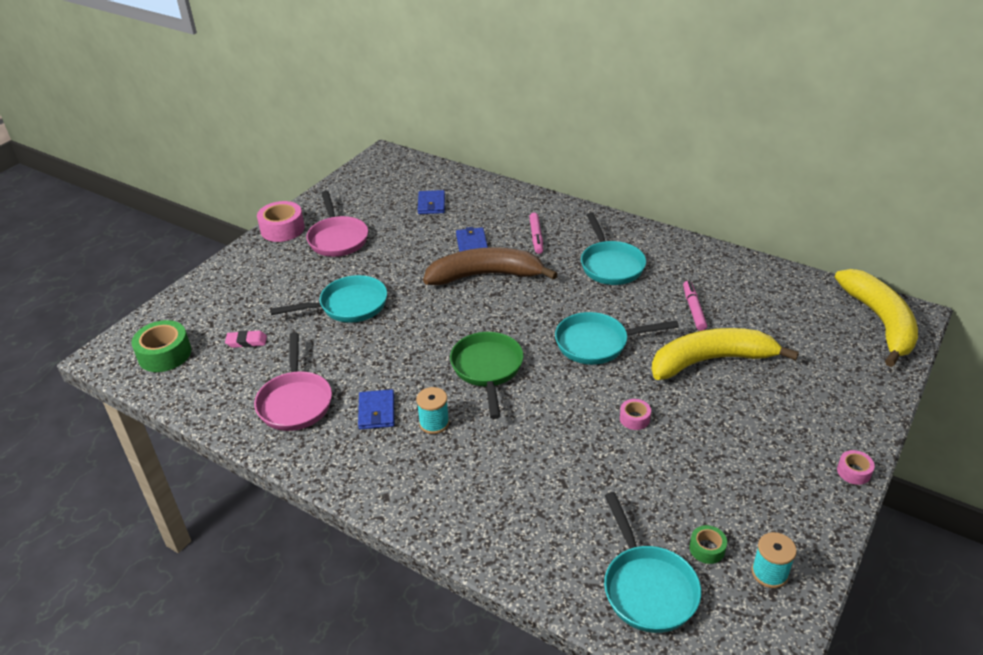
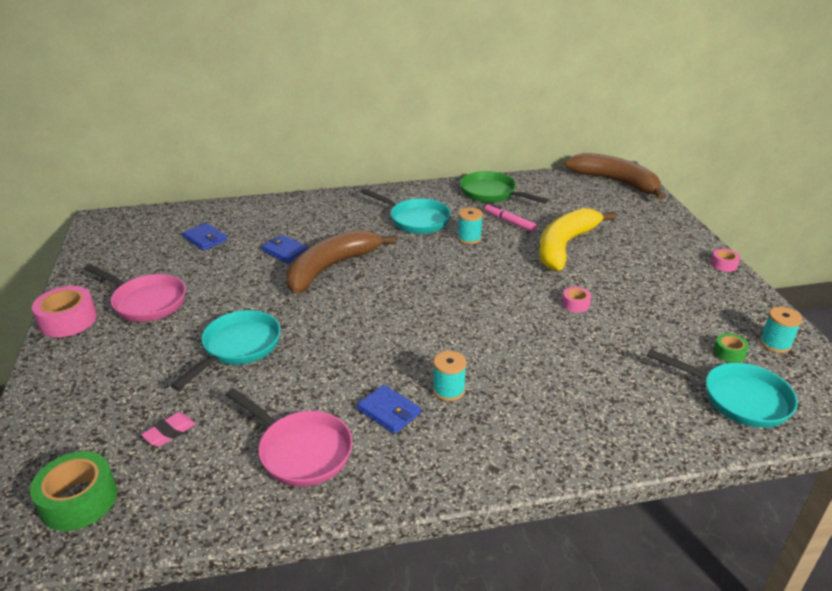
camera: 45 degrees left, 5 degrees down
(487, 369) = (431, 329): green pan -> green pan (491, 193)
(536, 237) = (333, 225): pink marker -> none
(597, 343) = (481, 272): turquoise pan -> none
(632, 306) = (469, 238): none -> turquoise spool
(880, 322) = (615, 182): yellow banana -> brown banana

